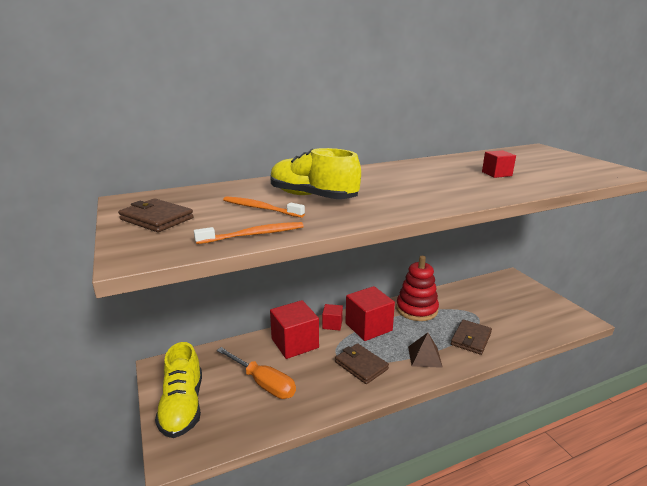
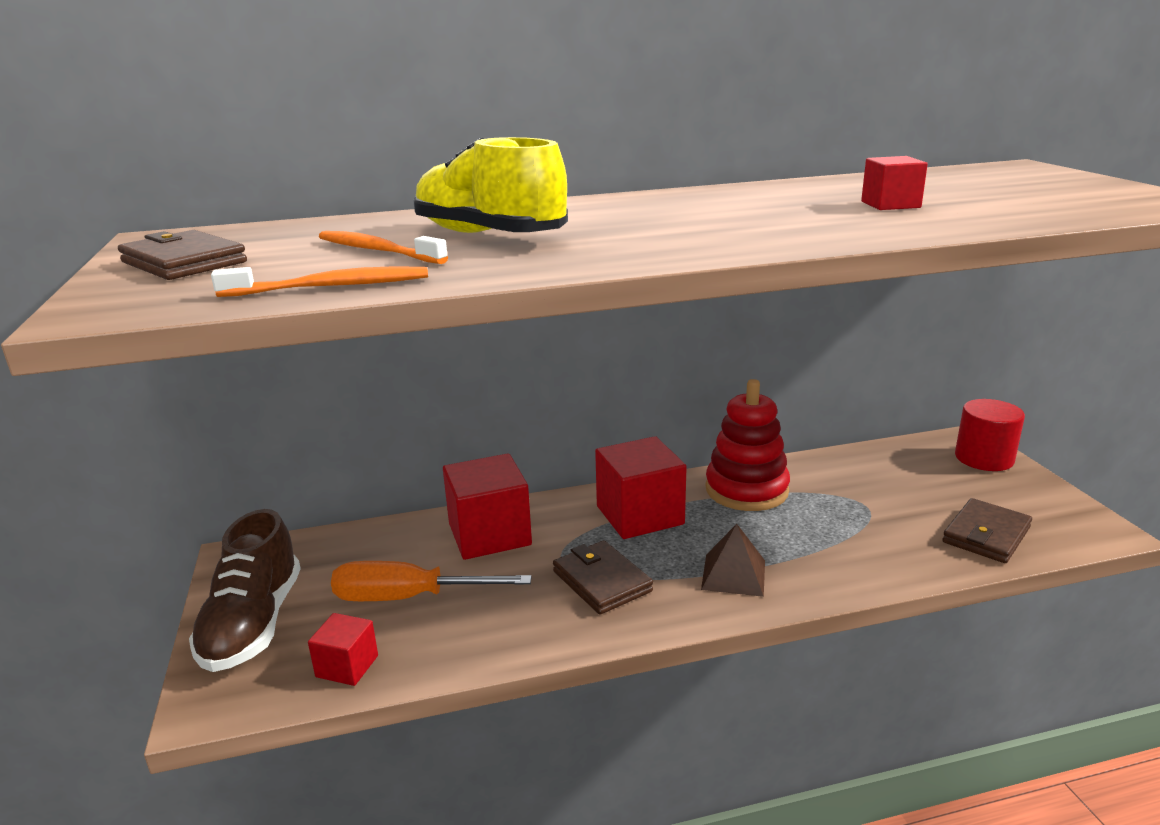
camera: 10 degrees right, 0 degrees up
(183, 406) = (253, 624): yellow shoe -> brown shoe
(263, 383) = (408, 598): orange screwdriver -> orange screwdriver turned 135 degrees clockwise
(332, 324) = (571, 506): red cube -> red cube (347, 666)
(471, 339) = (840, 549): brown wallet -> brown wallet (986, 535)
(522, 285) = (984, 458): none -> red cylinder

